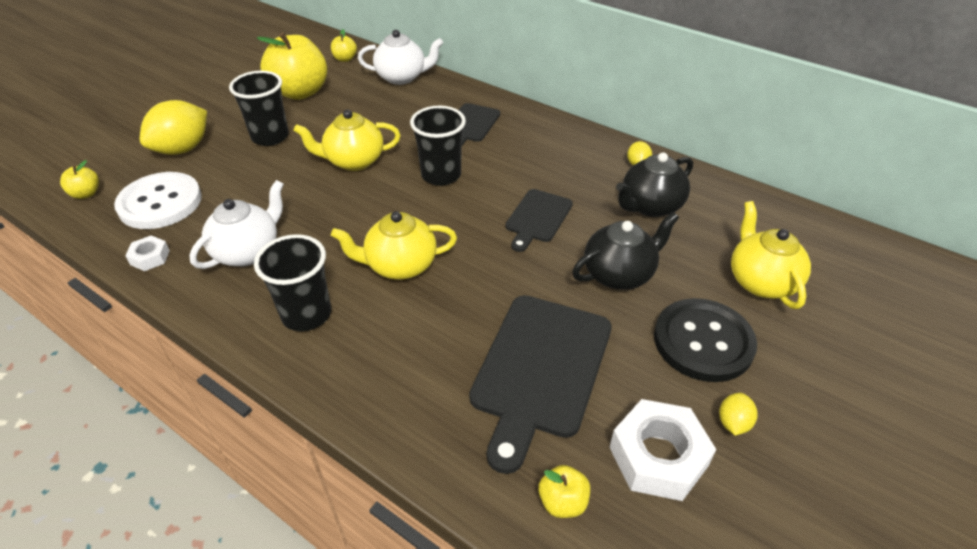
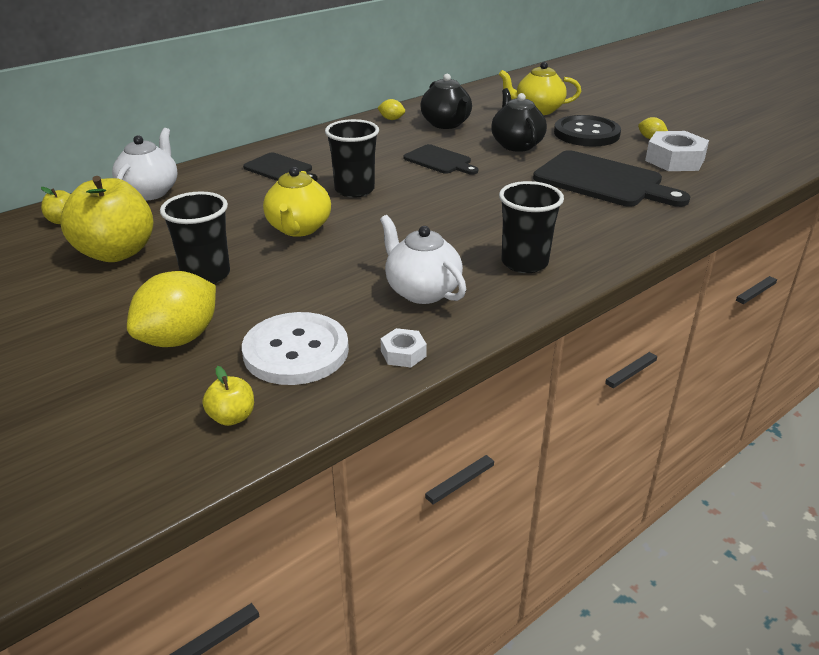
camera: 75 degrees left, 10 degrees down
(182, 149) = (179, 338): yellow lemon -> yellow lemon turned 75 degrees clockwise
(400, 266) = (476, 218): yellow teapot -> none
(562, 502) = (708, 189): yellow apple -> none

